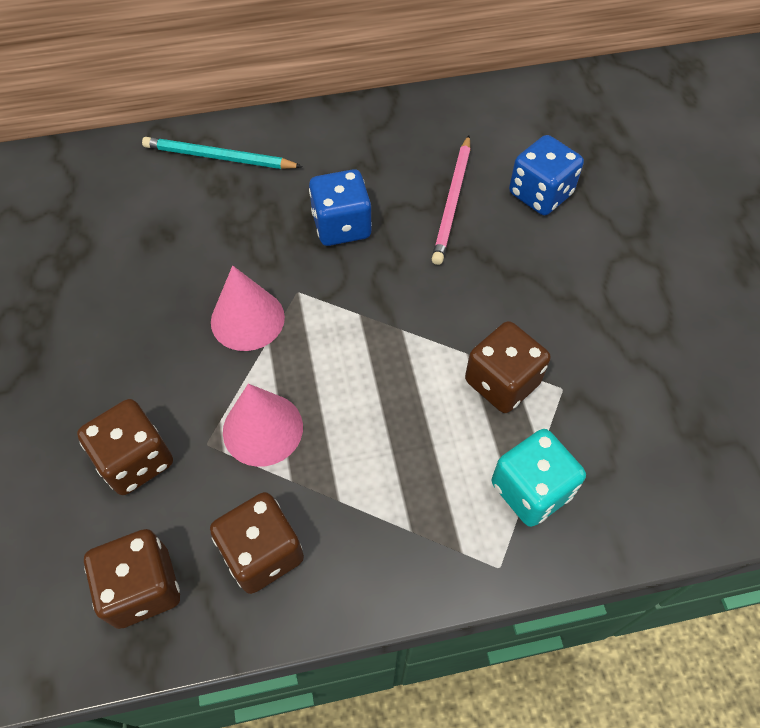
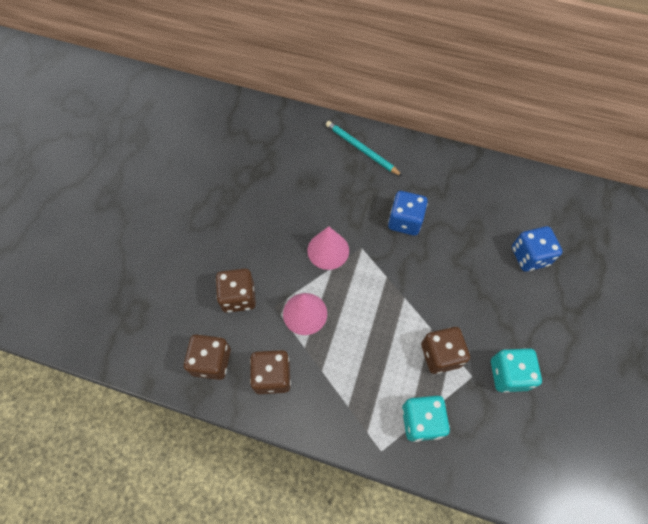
camera: 30 degrees right, 5 degrees up
(452, 201) = (475, 236): pink pencil -> none
(609, 359) = (508, 374): none -> turquoise dice

